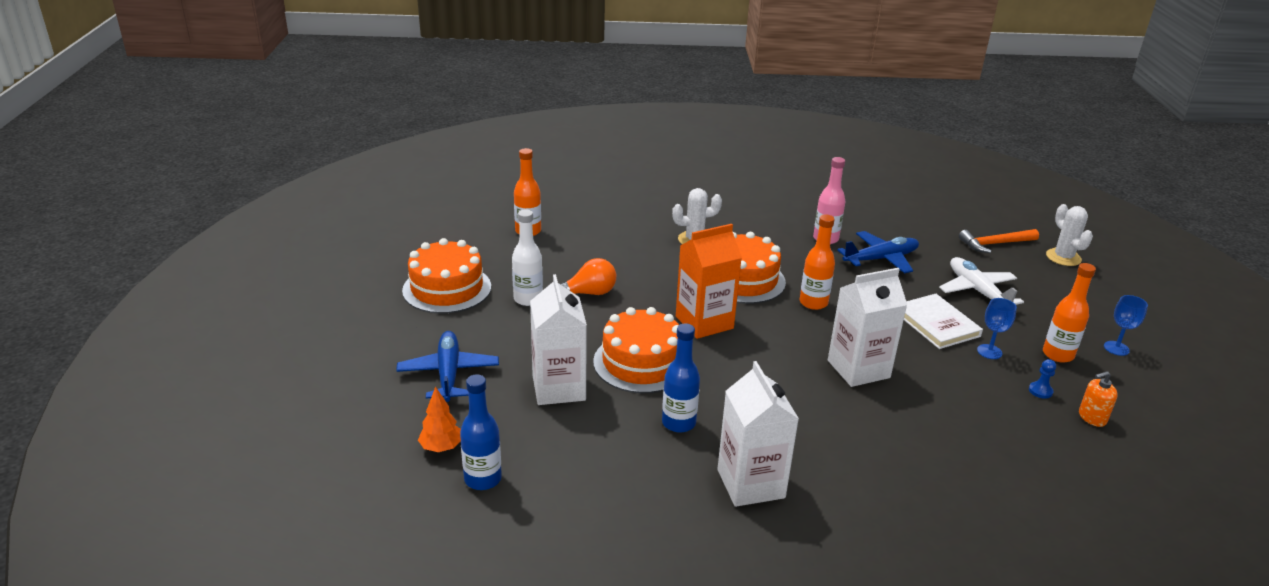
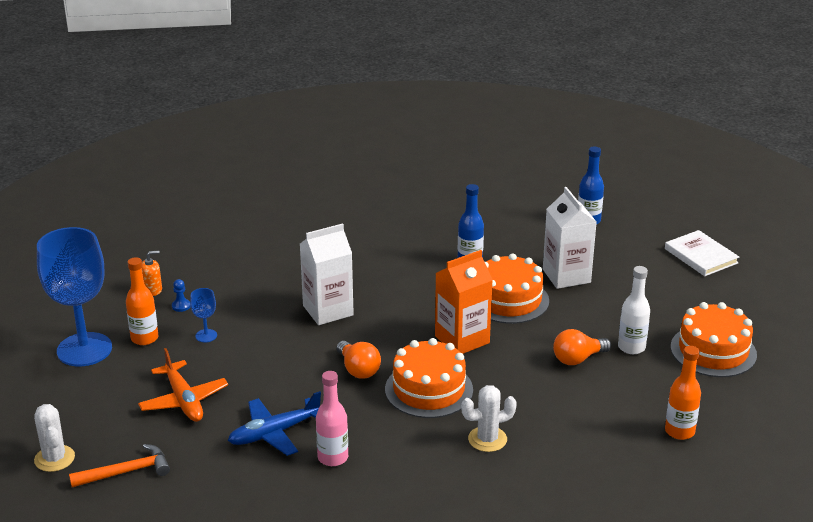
camera: 175 degrees right, 0 degrees up
(441, 447) = (626, 234): orange tree -> none
(449, 373) = (656, 279): blue plane -> none
(751, 484) = (416, 231): white carton -> none
(813, 303) = (358, 369): orange bottle -> orange light bulb
(936, 324) = (243, 358): white book -> white book (700, 256)
(977, 291) = (184, 400): white plane -> orange plane
(1116, 348) = (84, 349): blue goblet -> blue goblet, size x2.47

